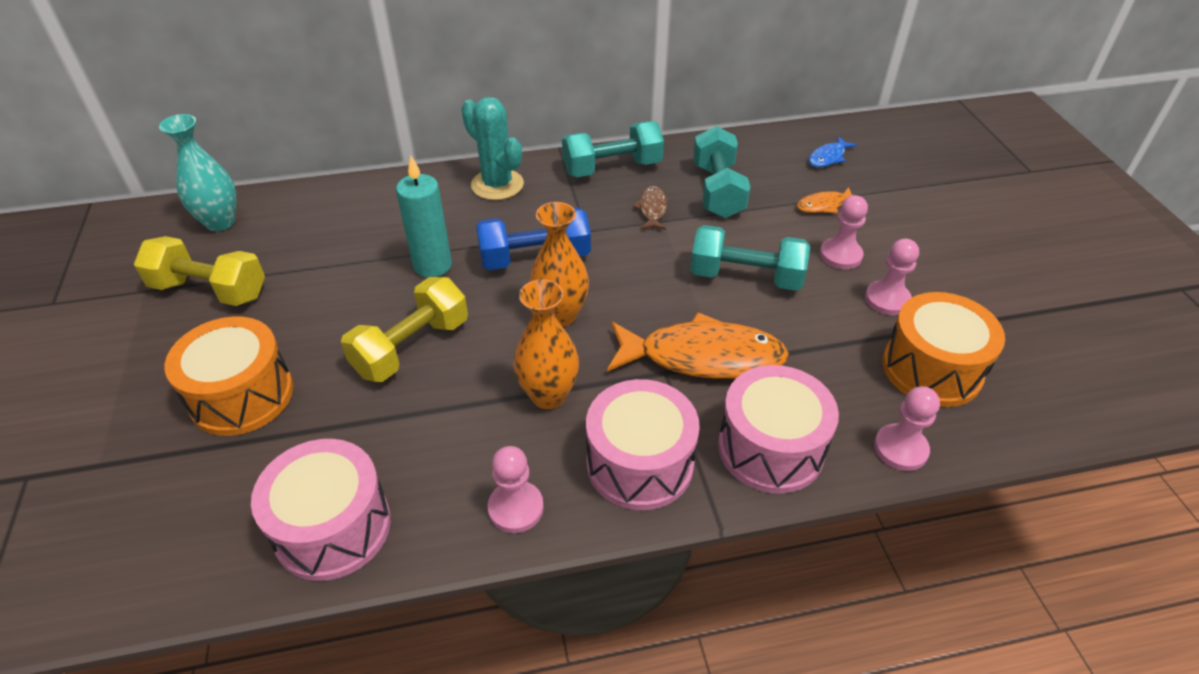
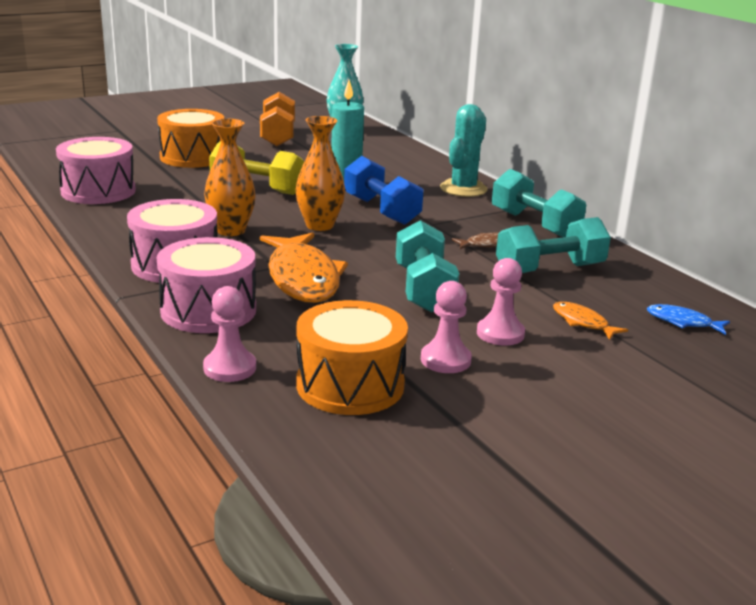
camera: 70 degrees right, 20 degrees down
(210, 290) = (278, 136): yellow dumbbell -> orange dumbbell
(516, 508) = (123, 232): pink pawn -> none

